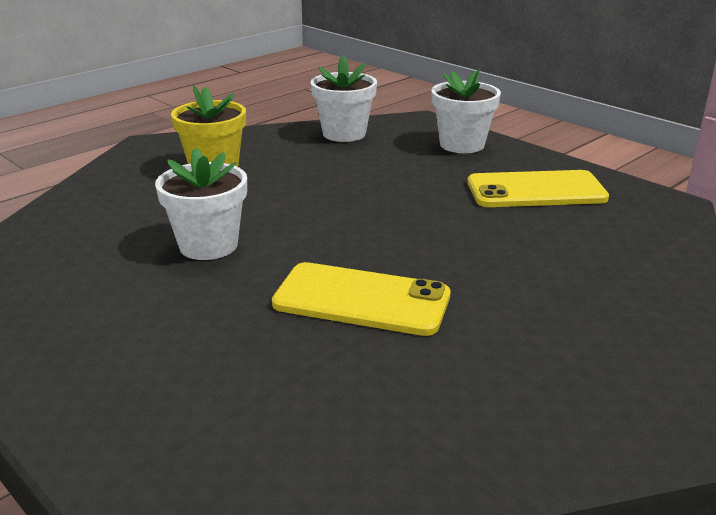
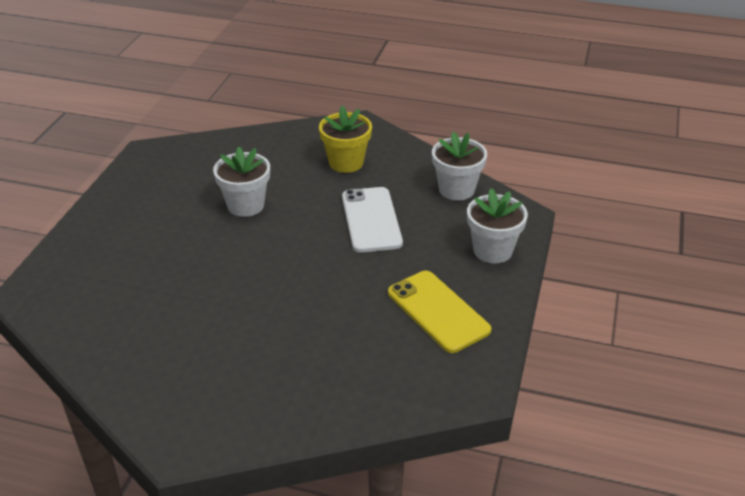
camera: 60 degrees right, 10 degrees up
(342, 182) = (371, 220): none -> white phone
(361, 300) = (225, 283): yellow phone -> none

